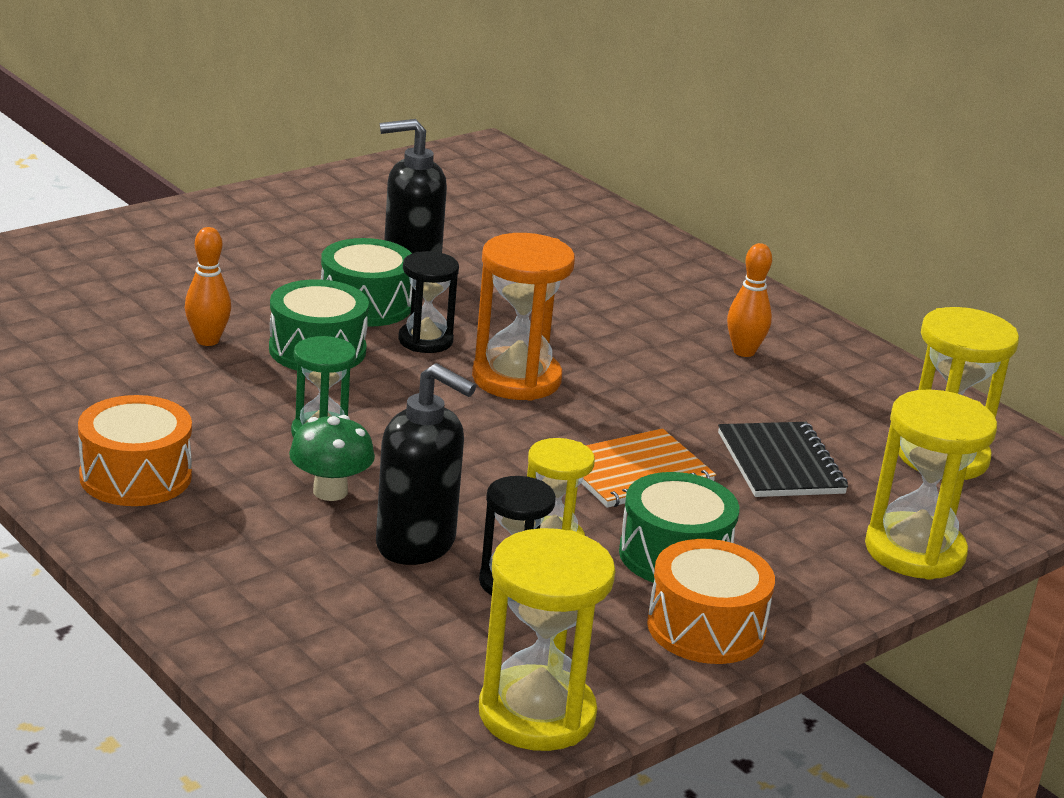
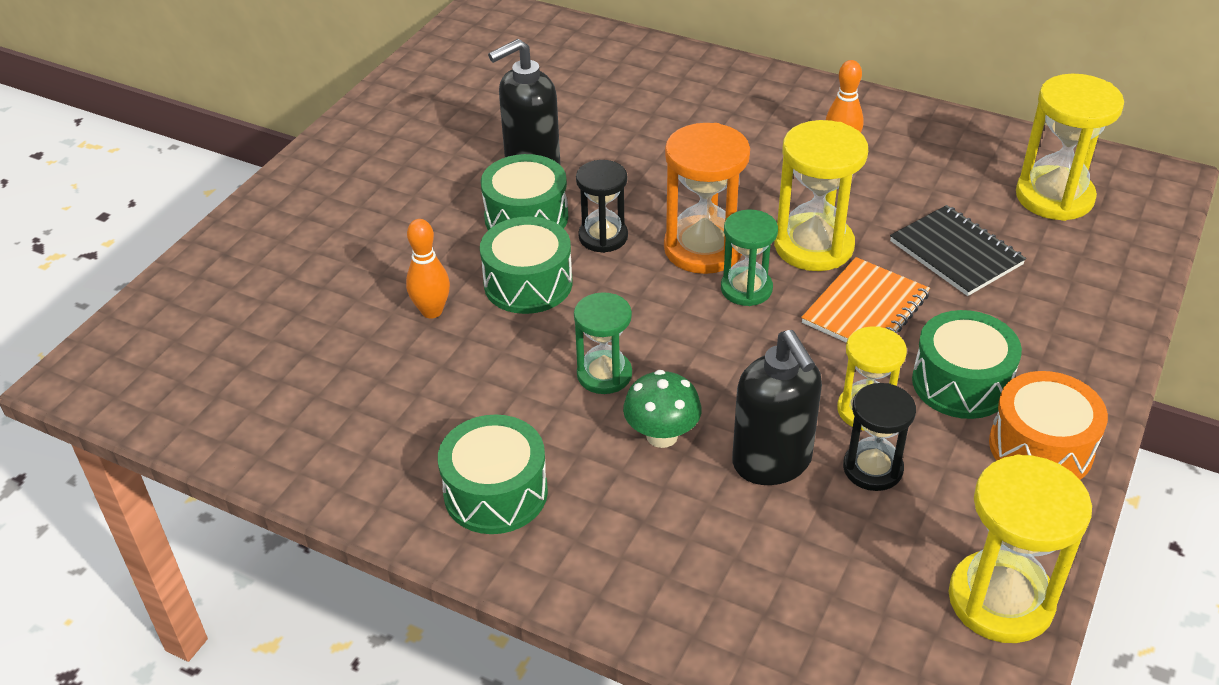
camera: 20 degrees left, 15 degrees up
(135, 476) = (495, 492): orange drum -> green drum
(416, 545) = (772, 462): black soap dispenser -> black soap dispenser turned 60 degrees clockwise
(528, 420) = (746, 289): none -> green hourglass
(914, 551) = (1111, 300): yellow hourglass -> yellow hourglass (813, 246)

